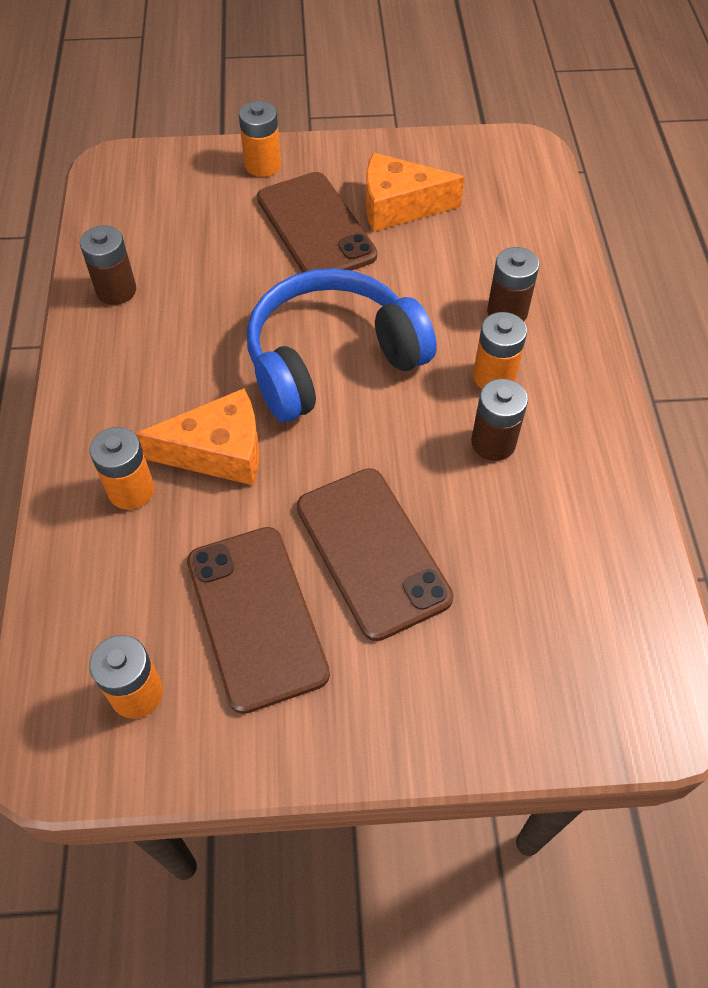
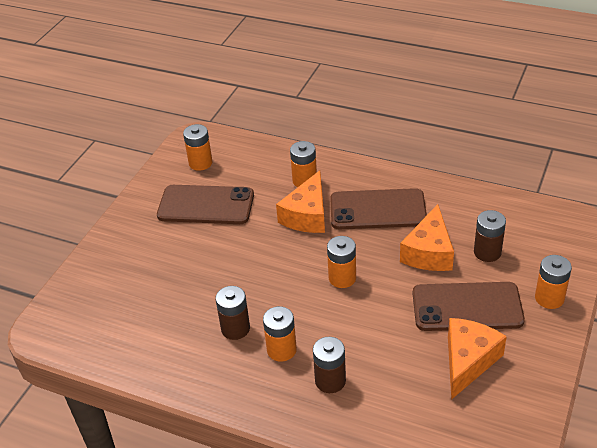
camera: 120 degrees right, 15 degrees down
(116, 290) = (452, 201): brown battery -> brown battery (487, 252)
(235, 286) = (429, 252): none -> orange cheese
(332, 360) = (342, 278): blue headphones -> orange battery
(372, 552) = (207, 254): brown phone -> brown phone (377, 210)

